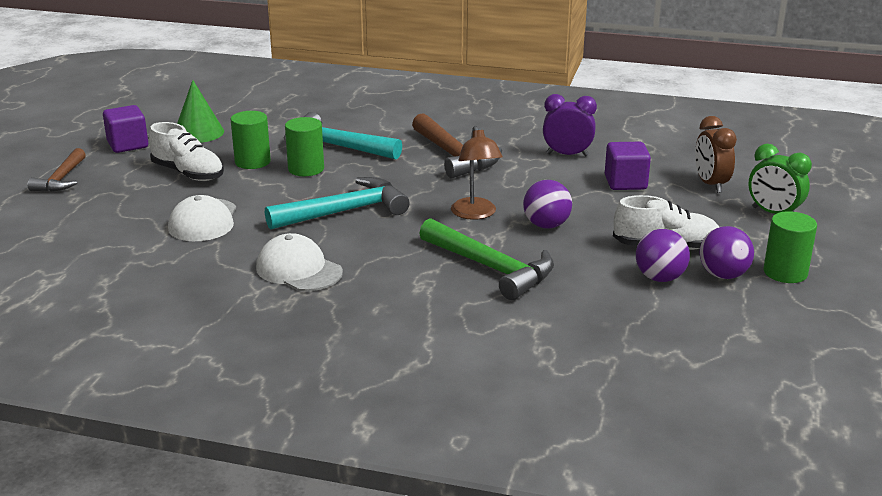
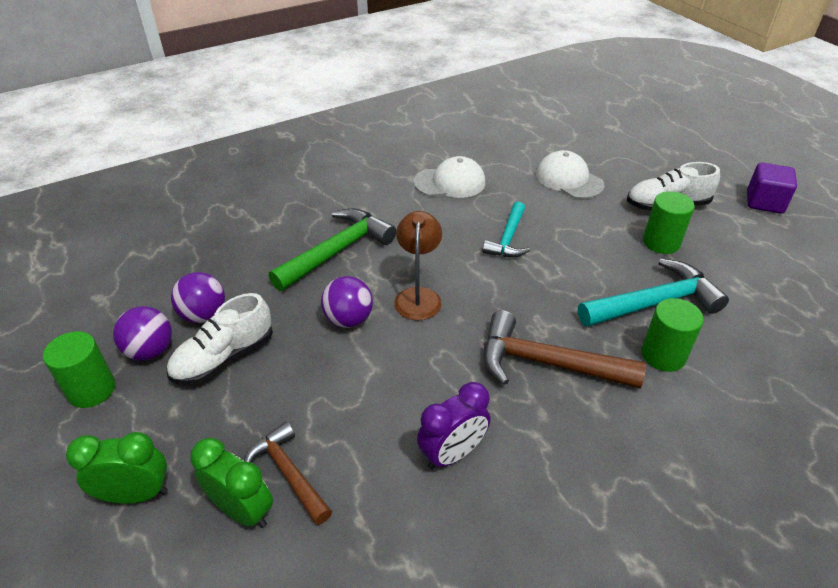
camera: 135 degrees right, 15 degrees up
(61, 179) = (710, 156): brown hammer -> brown hammer (288, 473)
(198, 133) = (766, 245): green cone -> none
(306, 169) = (614, 261): green cylinder -> green cylinder (663, 355)
(345, 211) = (508, 239): turquoise hammer -> turquoise hammer, size x0.63
(475, 214) = (418, 296): brown lamp -> brown lamp turned 60 degrees clockwise
(491, 268) = (338, 251): green hammer -> green hammer turned 135 degrees clockwise
(625, 183) = (340, 440): purple cube -> none
(710, 184) = (242, 510): brown clock -> green clock

